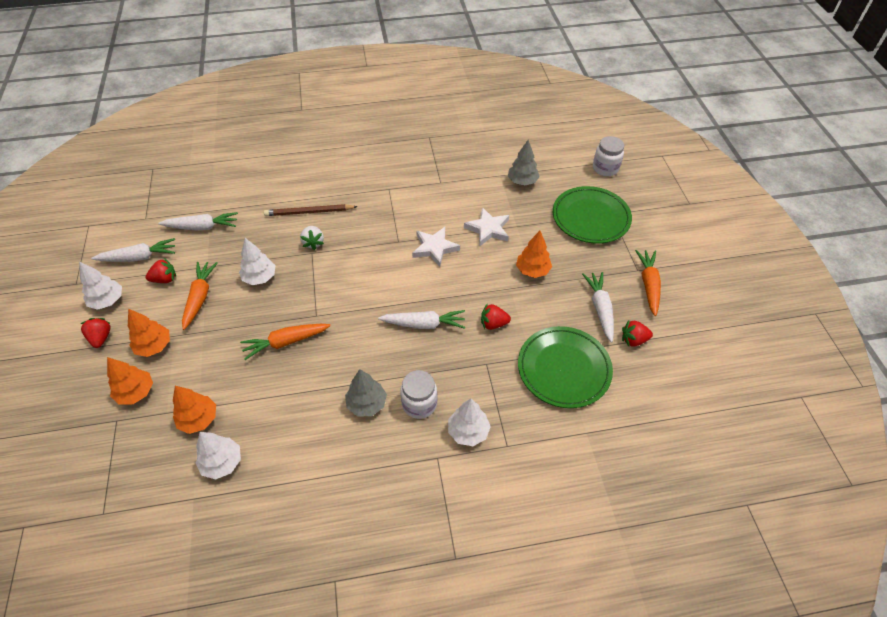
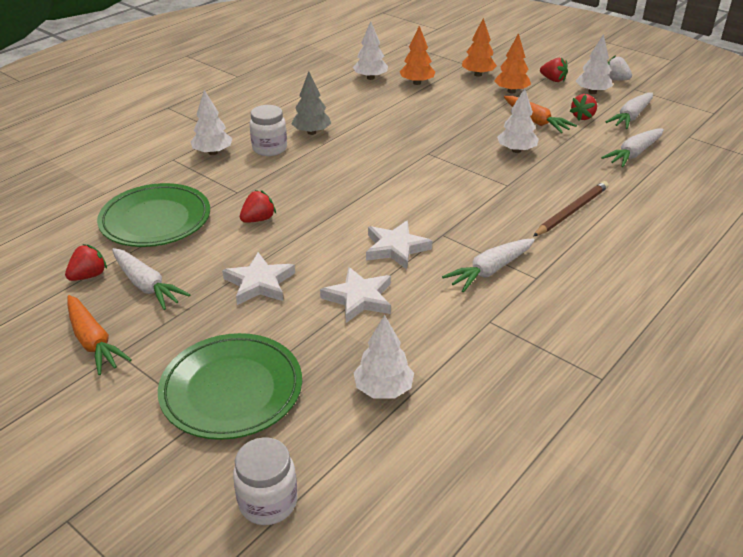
camera: 140 degrees right, 15 degrees down
(286, 342) = (424, 131): orange carrot -> none
(313, 243) = (520, 192): white strawberry -> white strawberry (615, 79)
(424, 324) = (326, 189): white carrot -> white carrot (490, 270)
(522, 181) = (383, 389): grey tree -> white tree
(532, 270) = (259, 283): orange tree -> white star

